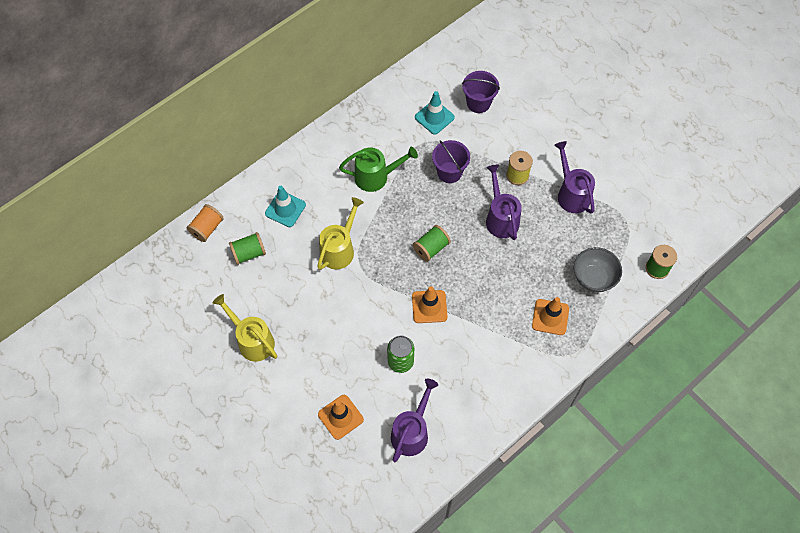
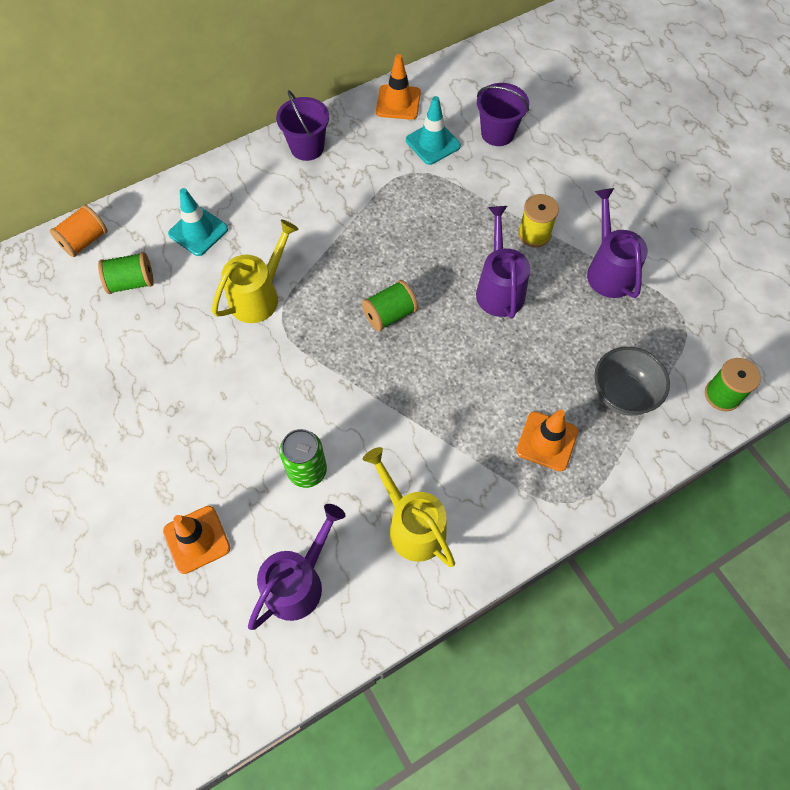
camera: 10 degrees right, 0 degrees up
(252, 340) = (100, 403): yellow watering can -> yellow watering can (412, 525)
(376, 176) = (334, 207): green watering can -> none
(429, 306) = (368, 396): orange traffic cone -> orange traffic cone (398, 102)
(449, 172) = (438, 216): purple bucket -> purple bucket (307, 147)

